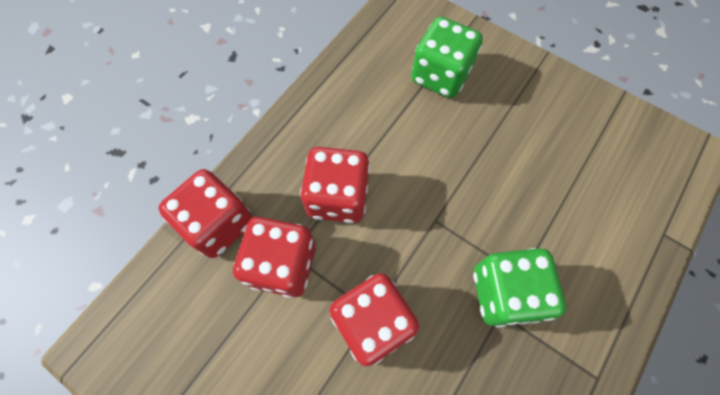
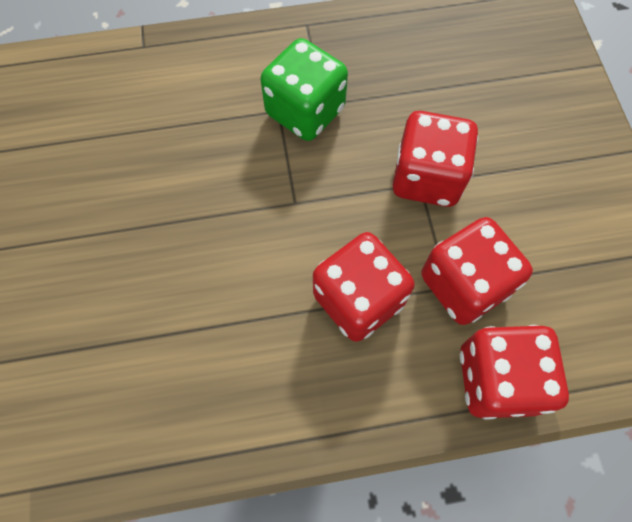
camera: 135 degrees left, 0 degrees up
(440, 76) = (120, 329): green dice -> none

